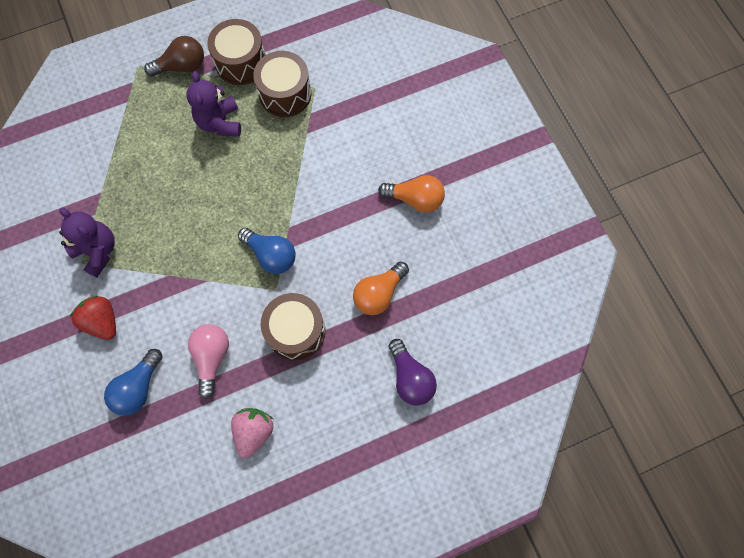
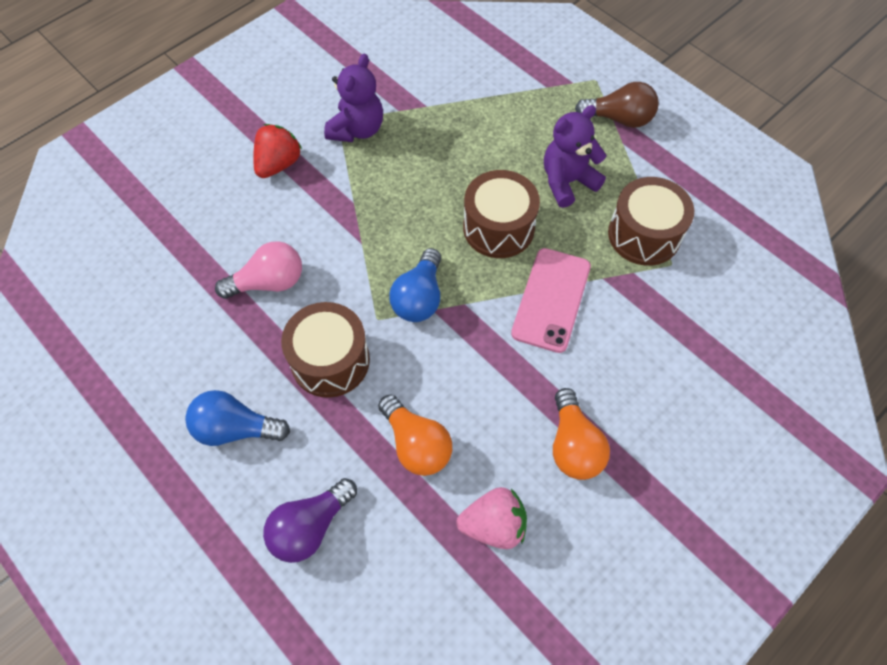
camera: 70 degrees right, 10 degrees down
(138, 387) = (213, 225): blue light bulb -> blue light bulb (236, 428)
(182, 66) = (619, 119): brown light bulb -> brown light bulb turned 45 degrees counterclockwise
(241, 62) = (659, 173): brown drum -> brown drum (498, 228)
(254, 431) = (190, 359): pink strawberry -> pink strawberry (493, 525)
(309, 171) = (551, 300): none -> pink phone
(379, 293) = (416, 444): orange light bulb -> orange light bulb turned 150 degrees counterclockwise

